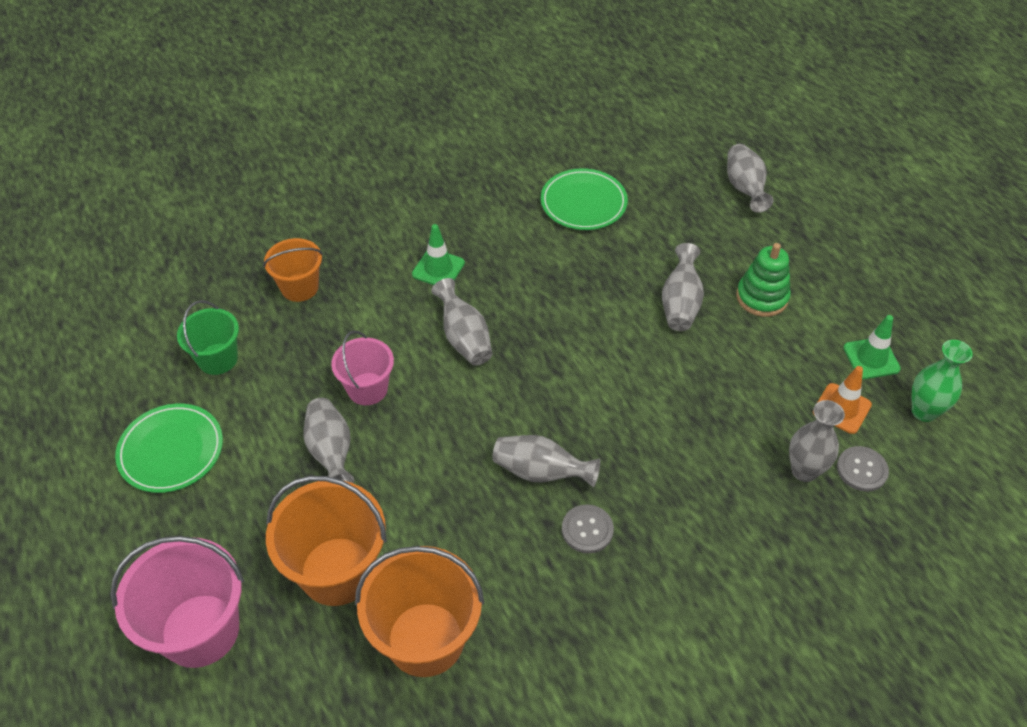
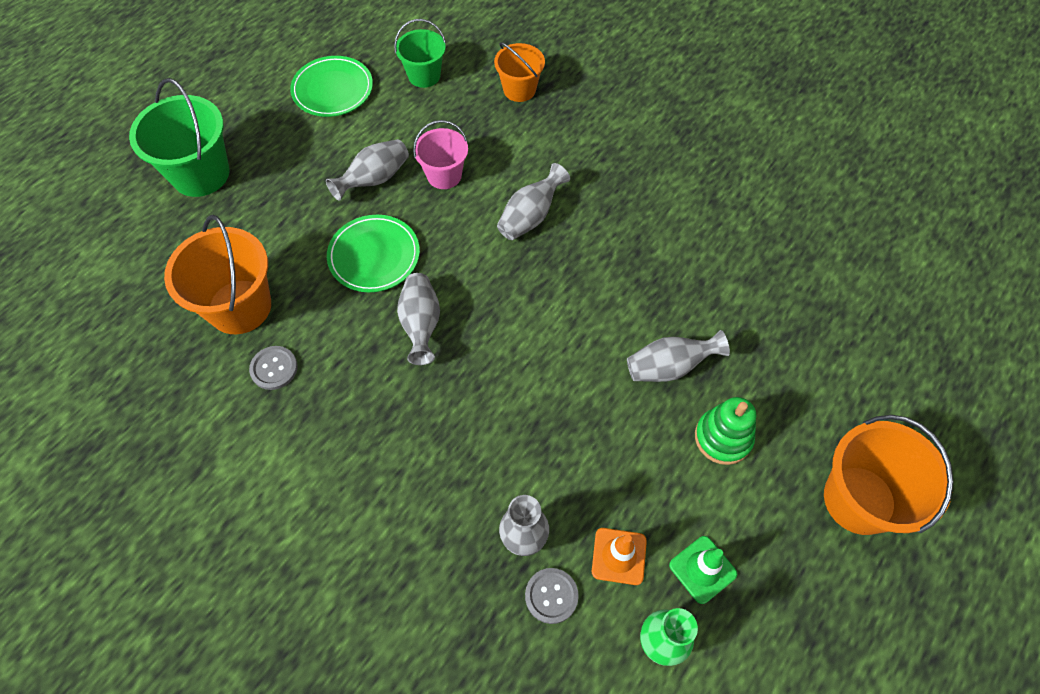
camera: 65 degrees right, 10 degrees up
(200, 630) = (200, 174): pink bucket -> green bucket
(337, 571) = (275, 229): orange bucket -> orange bucket (859, 500)
(438, 269) = (594, 168): green traffic cone -> none
(583, 203) = (746, 242): green plate -> green plate (374, 256)
(587, 530) = (379, 379): grey button -> grey button (274, 368)
(744, 188) = (868, 375): grey vase -> none

